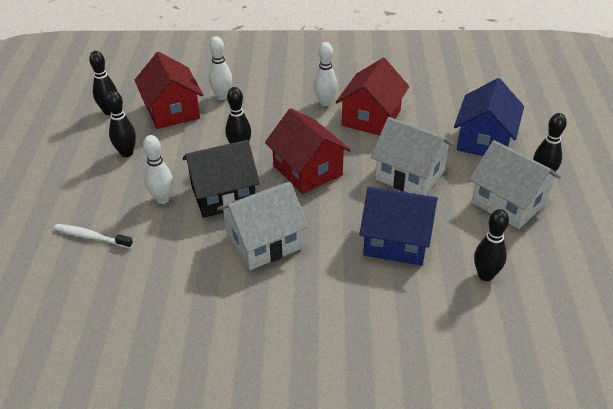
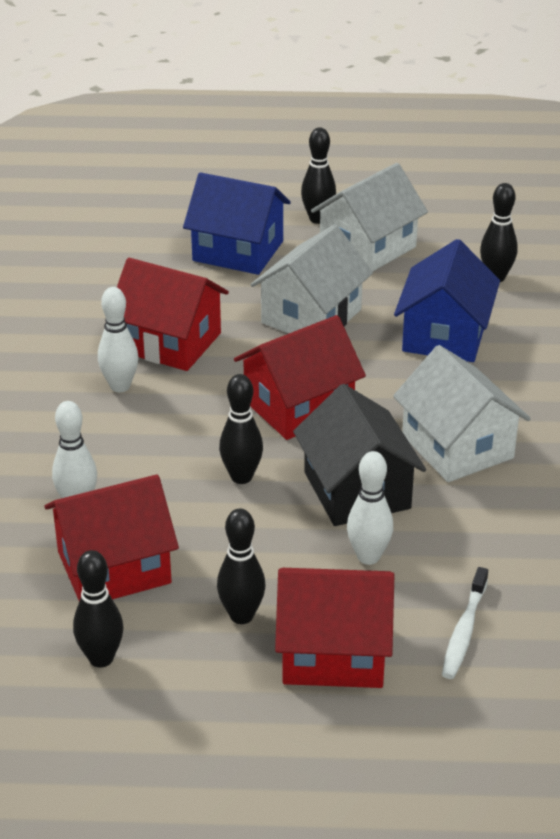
camera: 90 degrees left, 5 degrees down
(90, 185) = (333, 652): none -> red house

